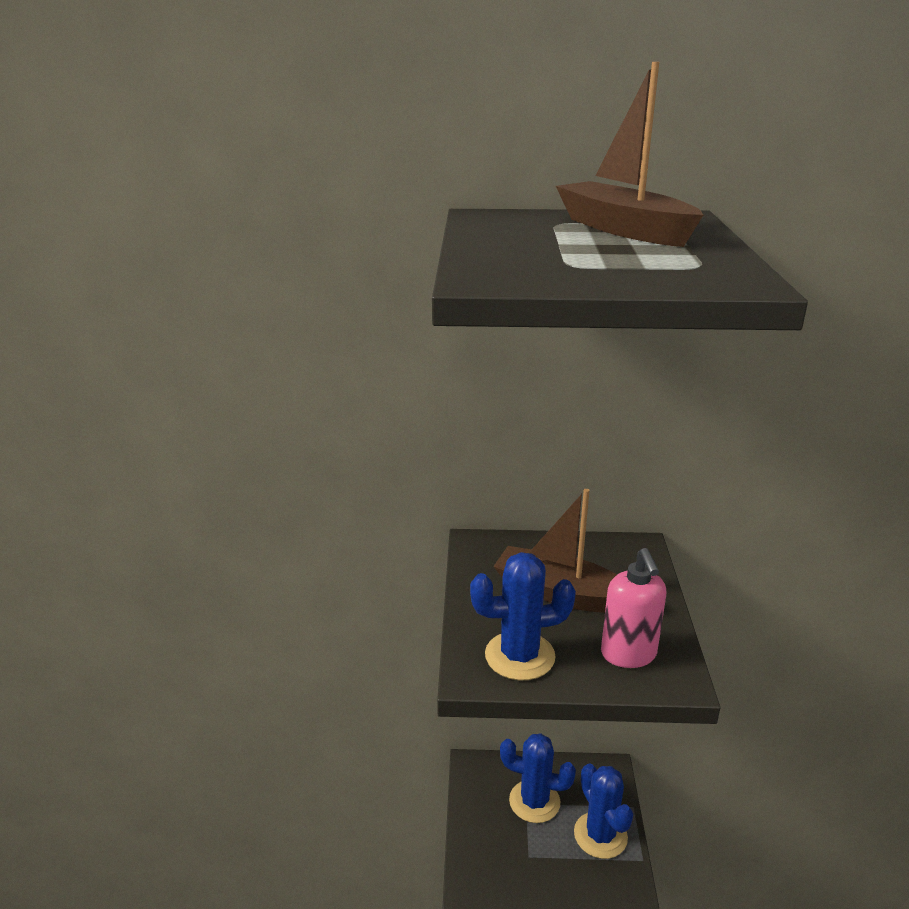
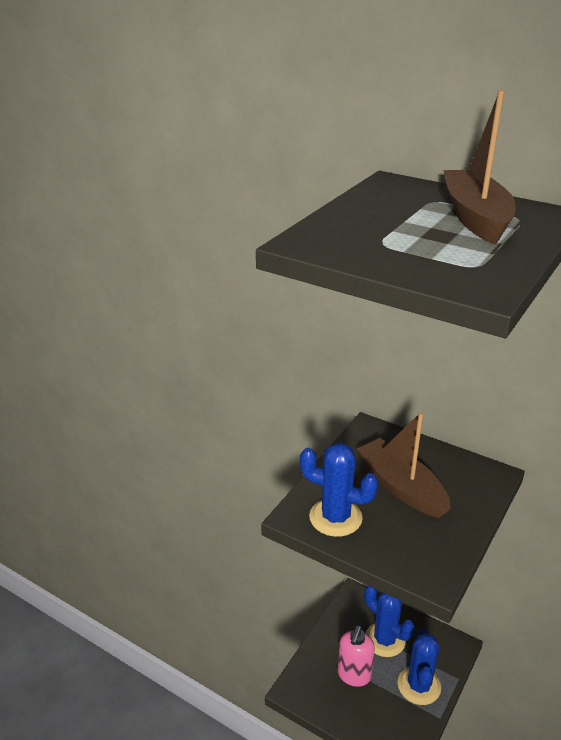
camera: 30 degrees right, 5 degrees up
(628, 654) = (413, 548): pink soap dispenser -> pink soap dispenser (354, 675)

